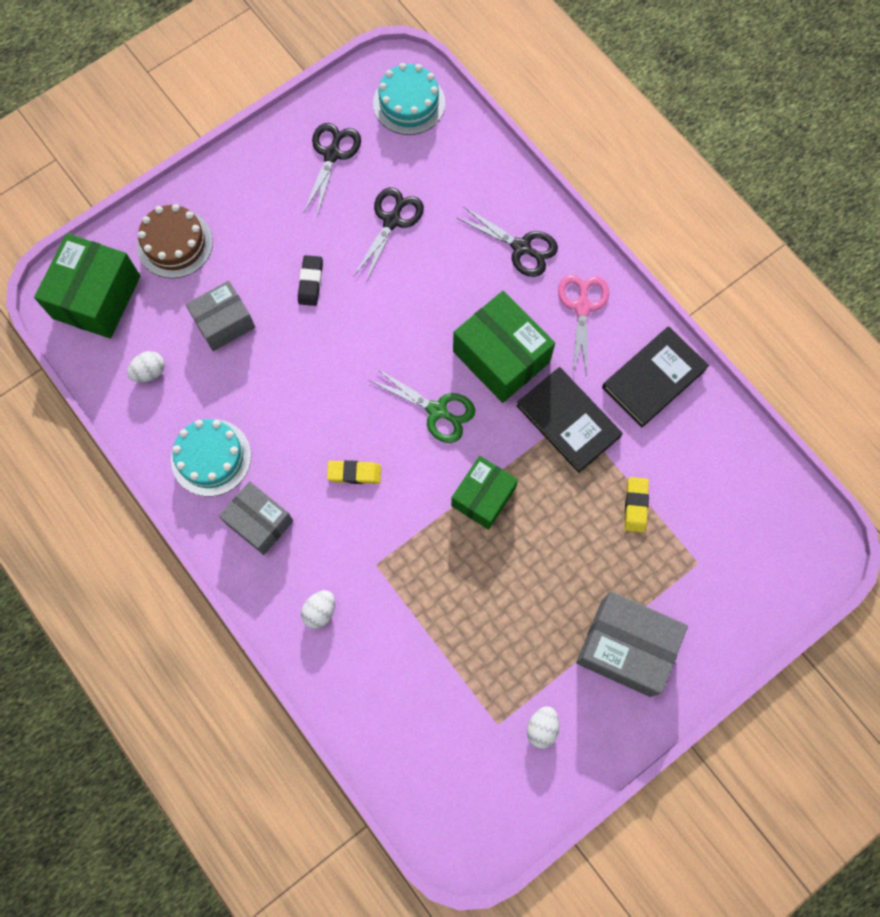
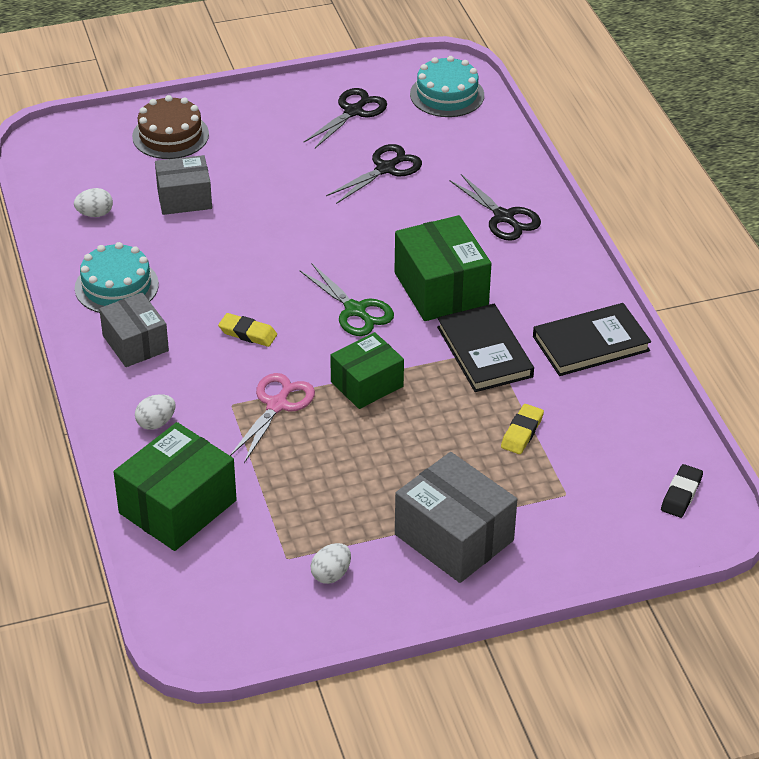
camera: 20 degrees right, 30 degrees down
(97, 297) = (77, 153): green box -> green box (177, 507)
(310, 282) = (283, 191): black eraser -> black eraser (681, 494)
(582, 307) = (543, 274): pink scissors -> pink scissors (277, 405)

